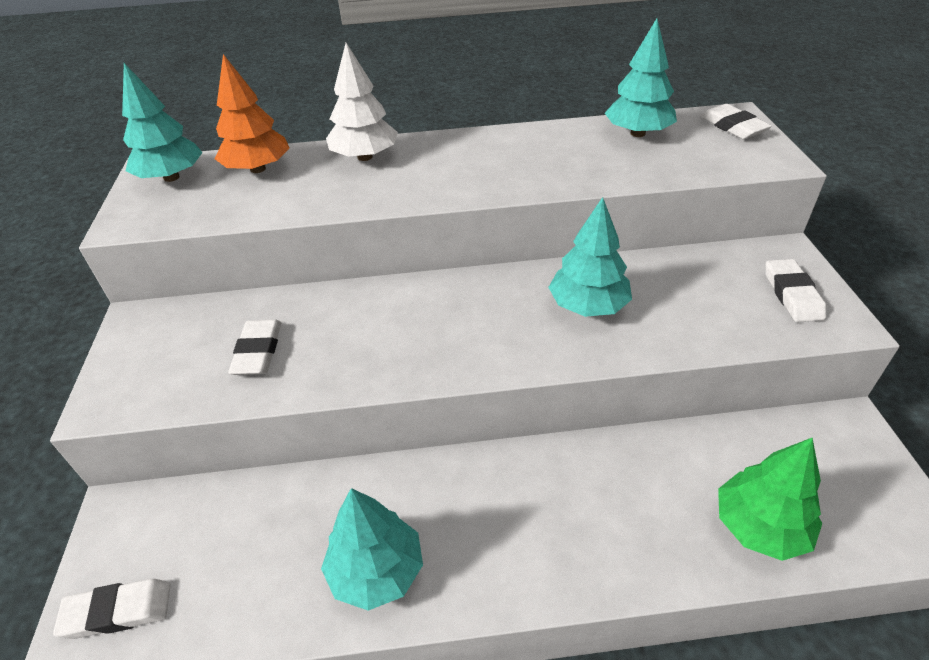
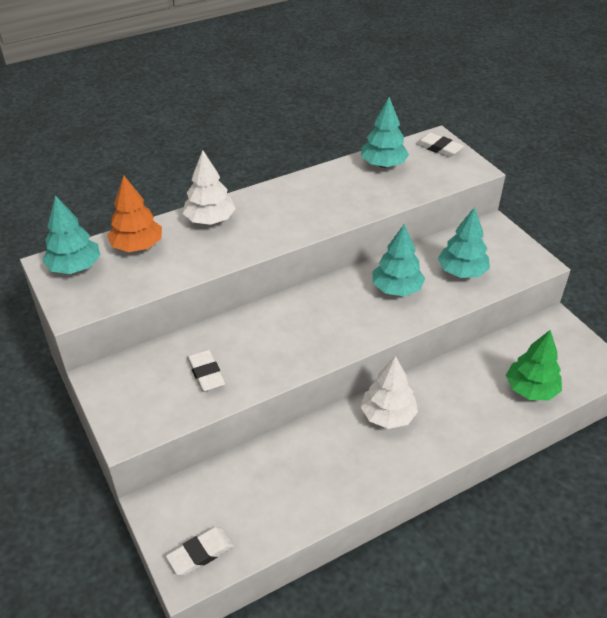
camera: 25 degrees left, 0 degrees up
(376, 571) = (341, 479): turquoise tree -> turquoise tree (462, 272)
(502, 491) = (388, 415): none -> white tree
(792, 294) = (507, 252): white eraser -> none

